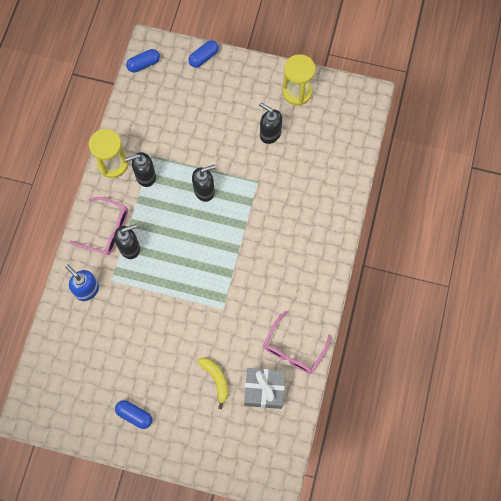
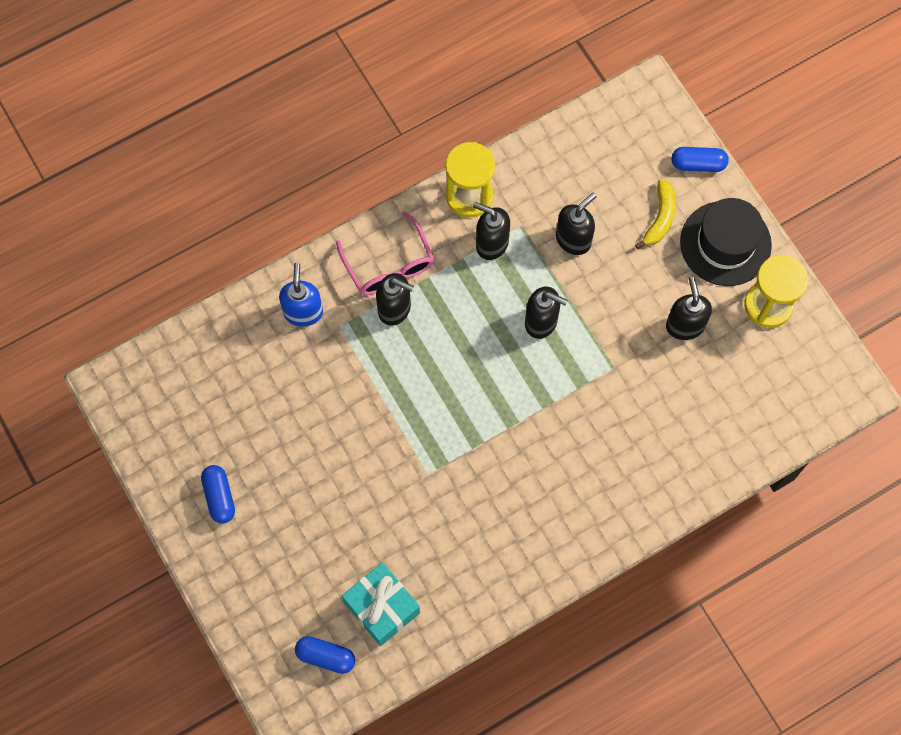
camera: 45 degrees right, 0 degrees up
(144, 64) = (619, 110): blue capsule -> blue capsule (326, 656)
(181, 140) = (573, 239): none -> black soap dispenser
(216, 379) = (342, 544): yellow banana -> yellow banana (660, 218)
(251, 82) = (725, 243): none -> black hat
(264, 390) = (382, 607): grey gift -> turquoise gift
(293, 349) = (459, 595): pink glasses -> none

